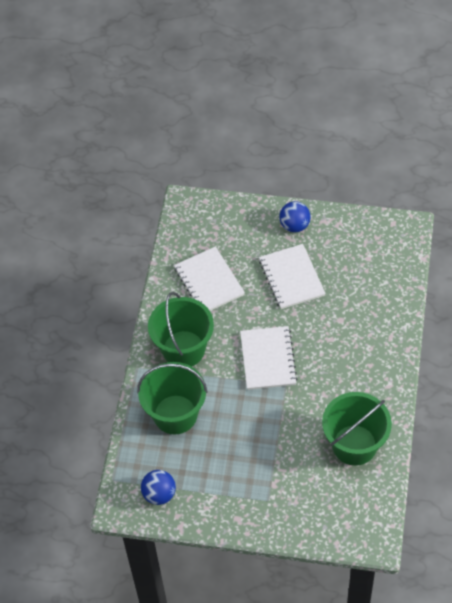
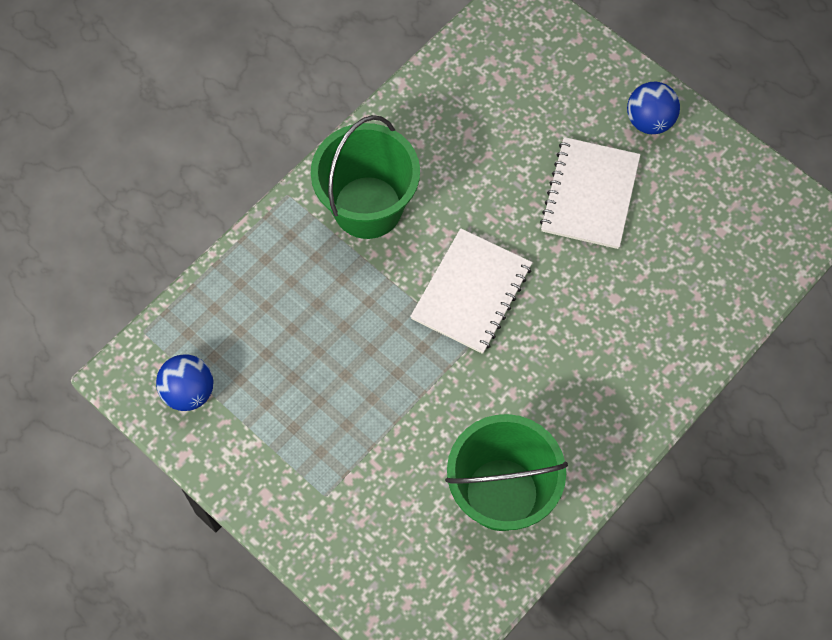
camera: 30 degrees right, 10 degrees up
(175, 414) = (290, 293): green bucket -> none
(209, 281) = (471, 131): white notebook -> none

